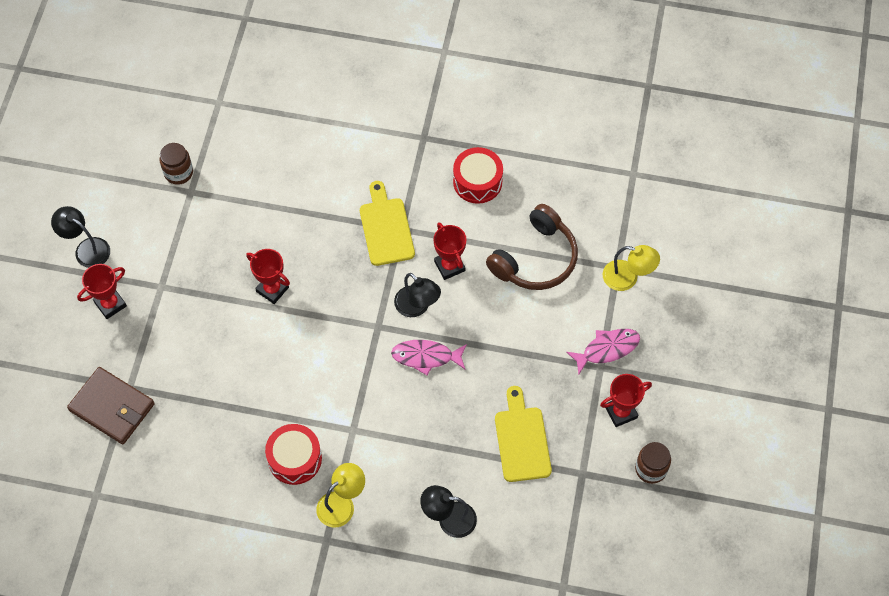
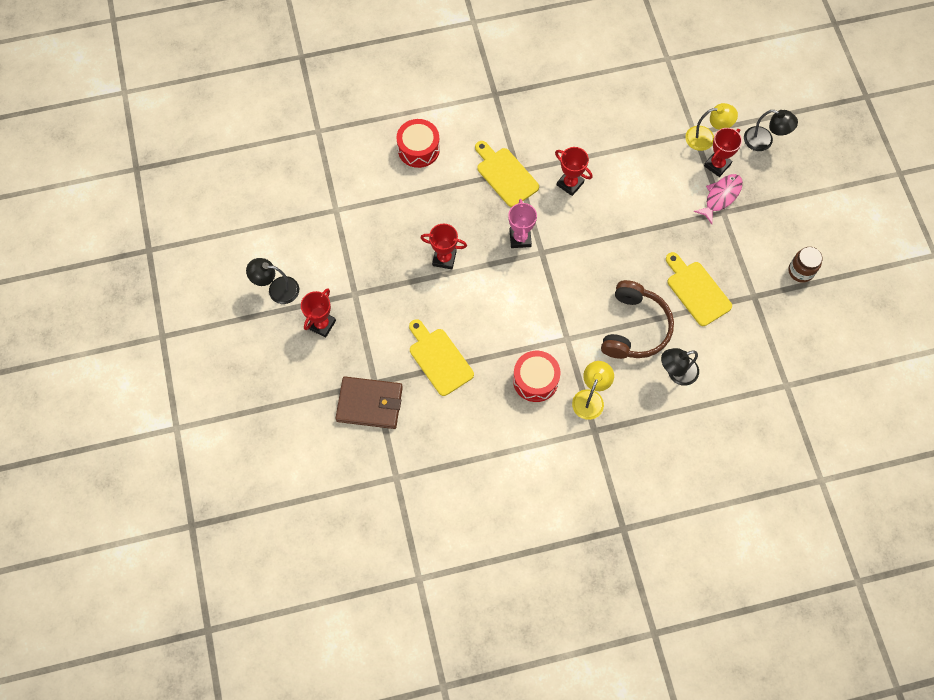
camera: 25 degrees left, 5 degrees up
(178, 173) = (317, 199): brown jar -> none
(208, 392) = (439, 359): none -> yellow cutting board
(363, 302) = (520, 238): none -> pink trophy
(417, 307) = (563, 225): black lamp -> black lamp (764, 141)
(426, 357) = (591, 259): pink fish -> none
(477, 182) = (555, 111): red drum -> red drum (418, 149)
(535, 259) = (631, 151): brown headphones -> brown headphones (635, 328)
(621, 412) = (756, 239): red trophy -> red trophy (717, 165)

